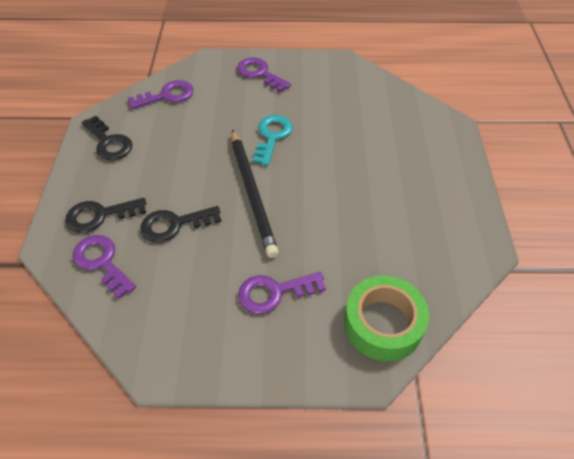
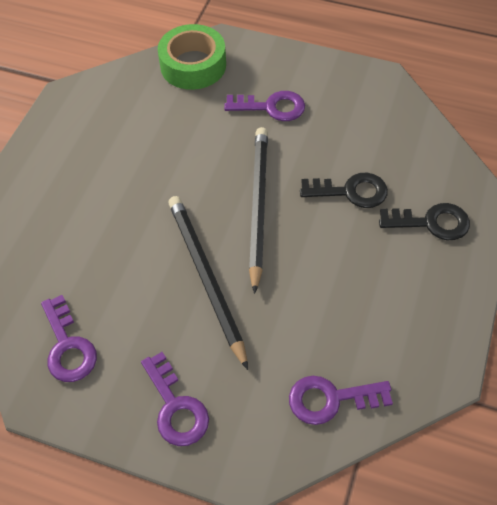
camera: 160 degrees left, 5 degrees up
(102, 262) = (428, 171): purple key -> purple key (68, 346)
(109, 142) = (421, 328): black key -> none
(272, 136) = (206, 278): turquoise key -> black pencil

